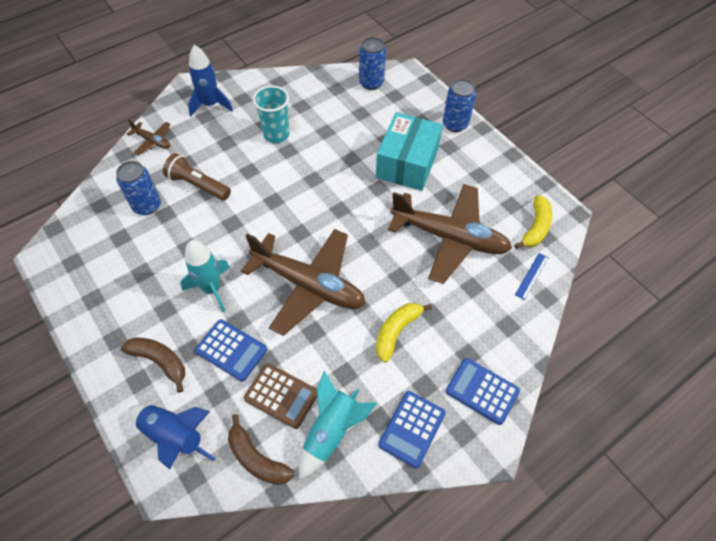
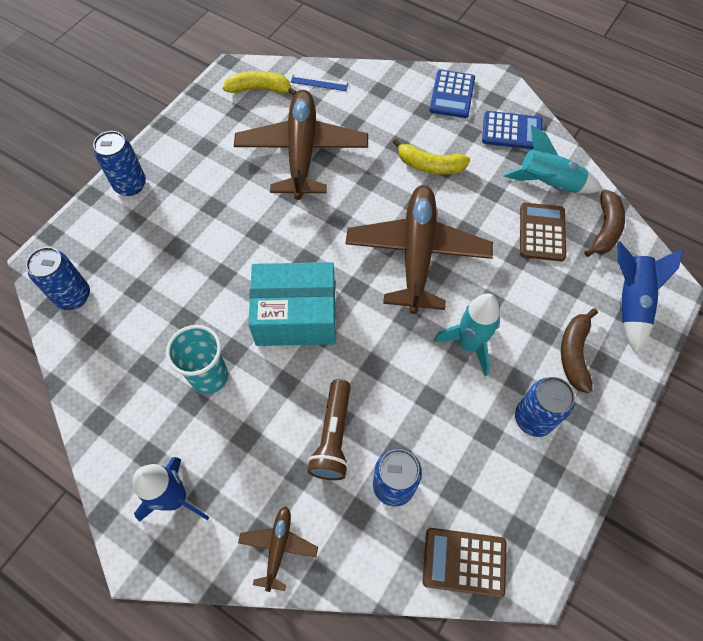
camera: 110 degrees left, 5 degrees up
(79, 225) = (464, 562): none -> brown calculator
(132, 306) = (533, 418): none -> blue can
(231, 350) = (524, 293): blue calculator -> none
(407, 163) = (211, 215): turquoise box -> turquoise box (296, 315)

